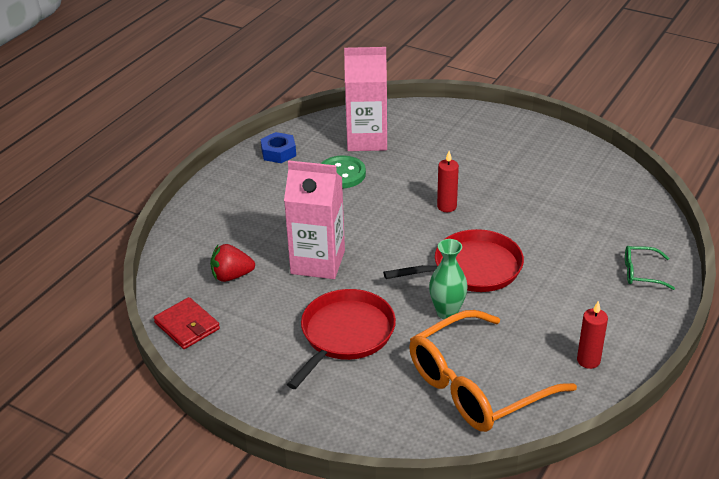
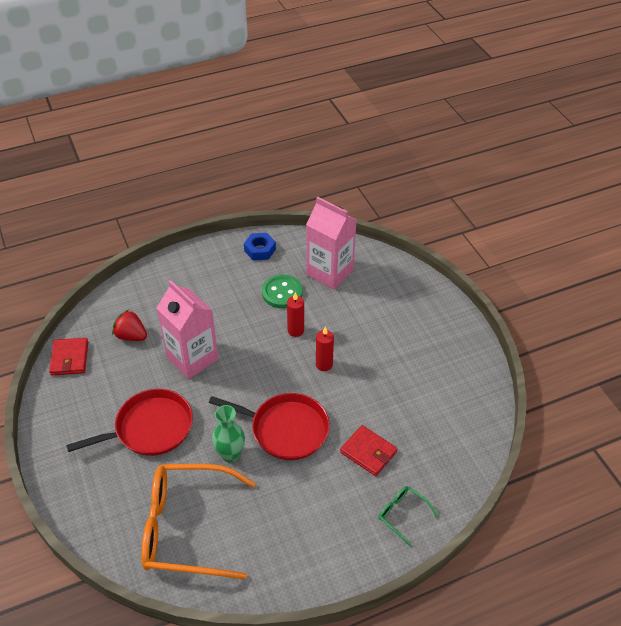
camera: 35 degrees right, 10 degrees up
(561, 247) = (368, 452): none -> red wallet
(588, 360) = (281, 562): red candle -> red candle (295, 330)

